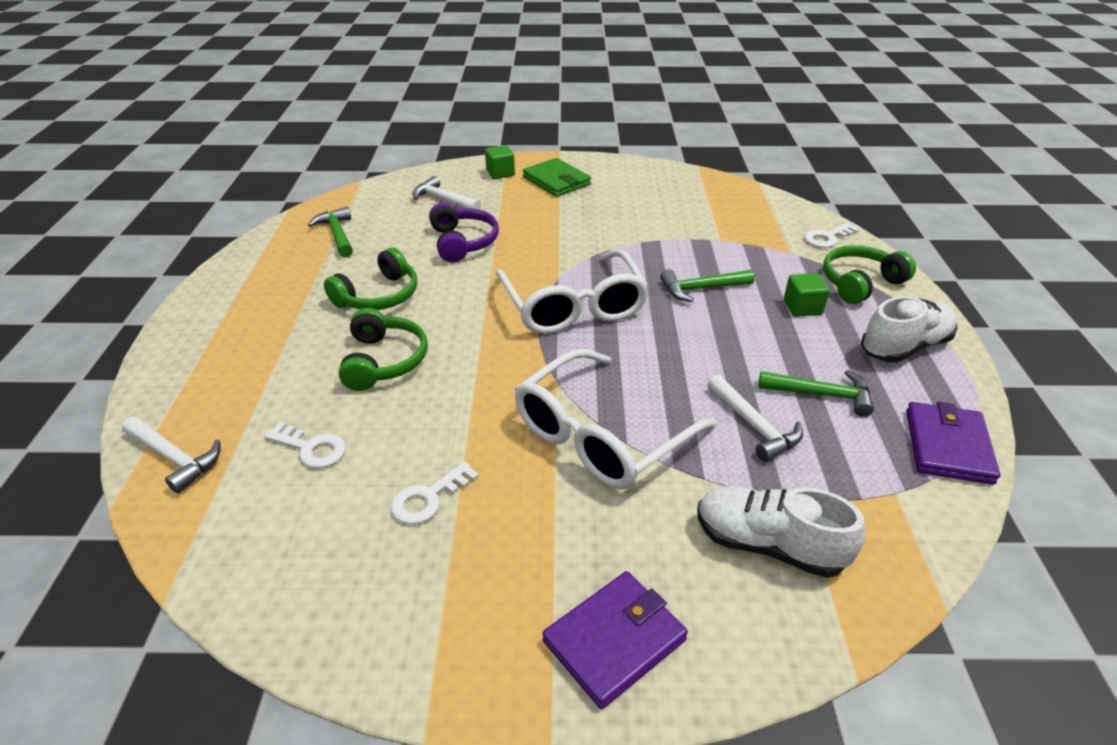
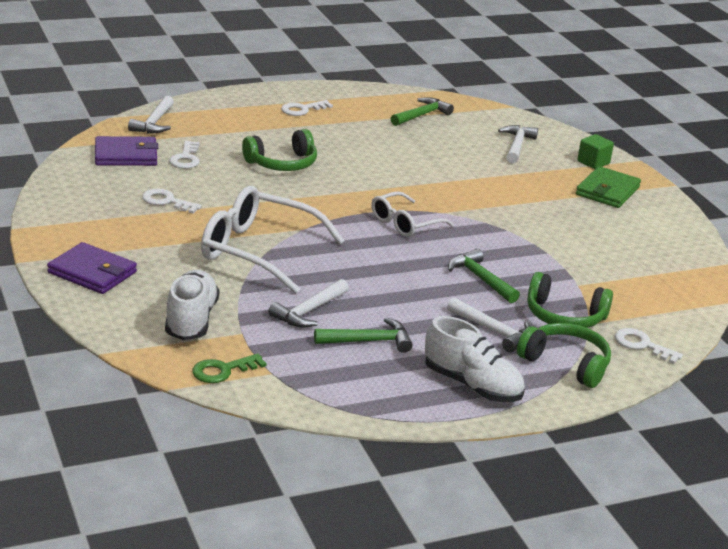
camera: 65 degrees right, 10 degrees down
(253, 311) = (302, 109): none -> white key
(379, 296) = (354, 147): green headphones -> green headphones (564, 316)
(463, 242) = (457, 165): purple headphones -> none
(573, 306) = (405, 223): white glasses -> white glasses, size x0.58
(802, 307) = (493, 331): green cube -> white hammer
(822, 395) = (369, 341): green hammer -> green hammer turned 90 degrees counterclockwise
(895, 540) = (223, 370): none -> green key
(948, 446) = (342, 400): purple wallet -> purple wallet (126, 155)

